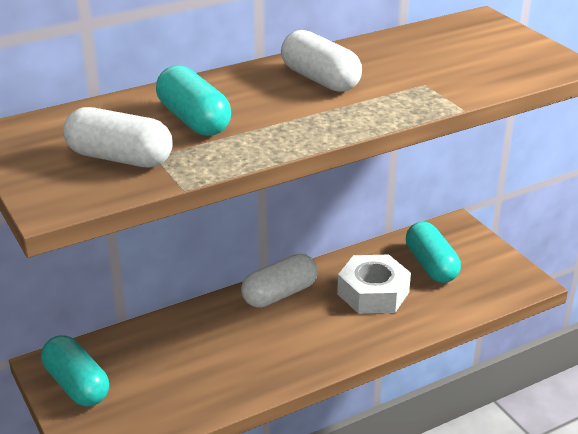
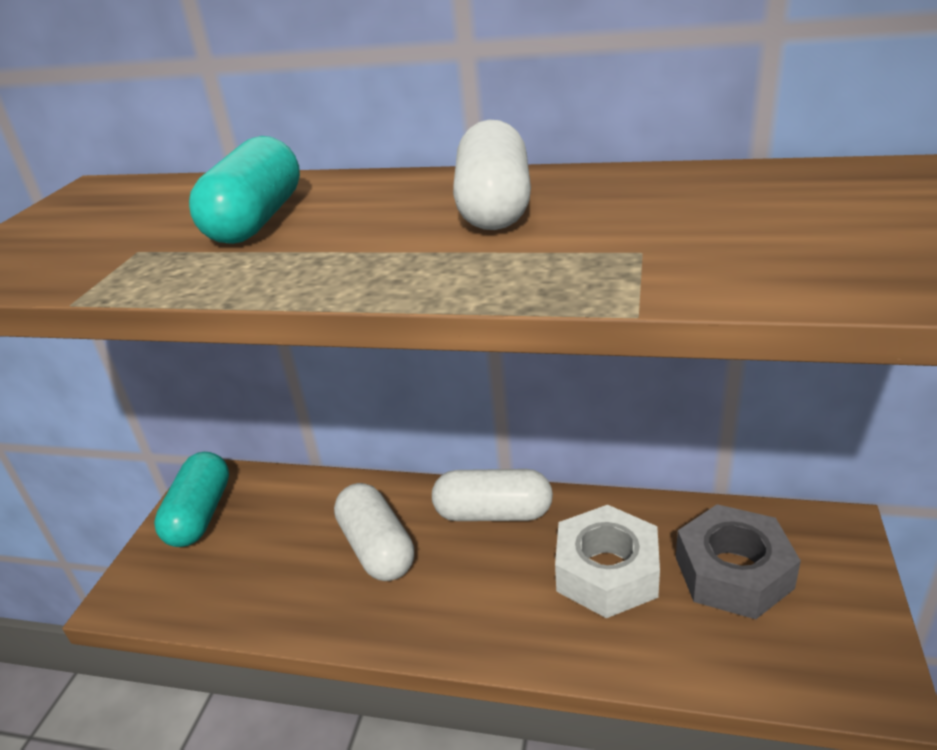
camera: 45 degrees right, 0 degrees up
(119, 158) = (106, 243): white capsule -> white capsule (377, 548)
(431, 265) = (733, 572): turquoise capsule -> grey nut

